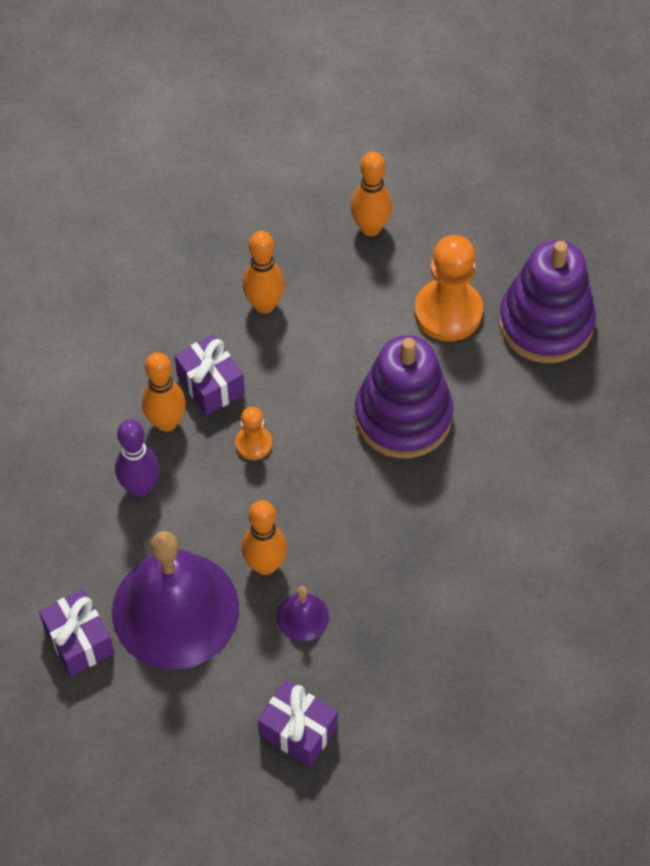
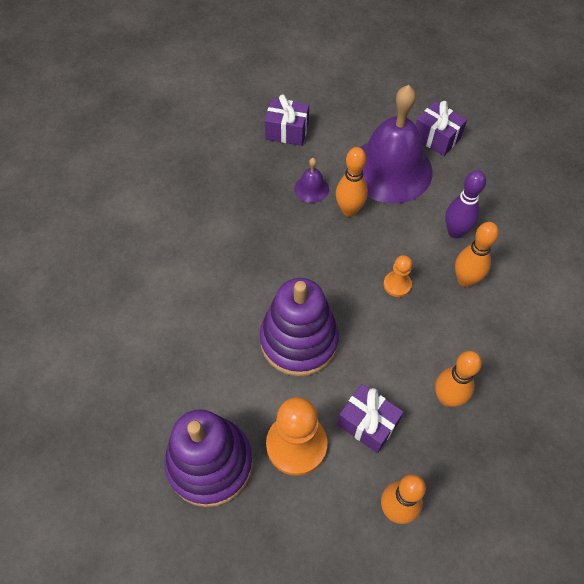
camera: 160 degrees right, 0 degrees up
(210, 385) = (451, 317): purple gift -> purple gift (367, 423)

